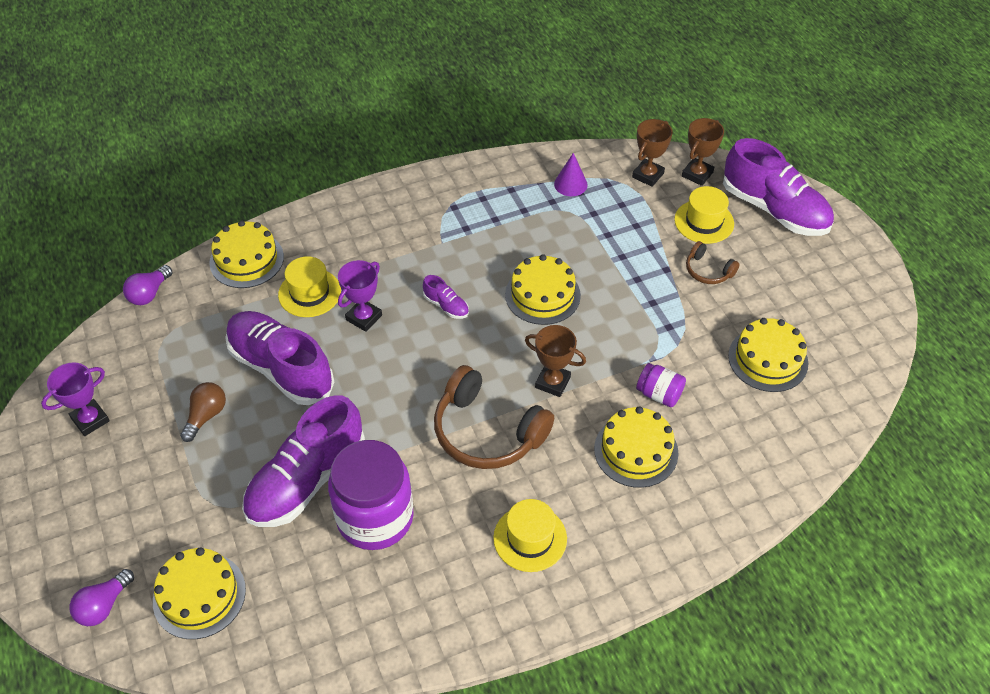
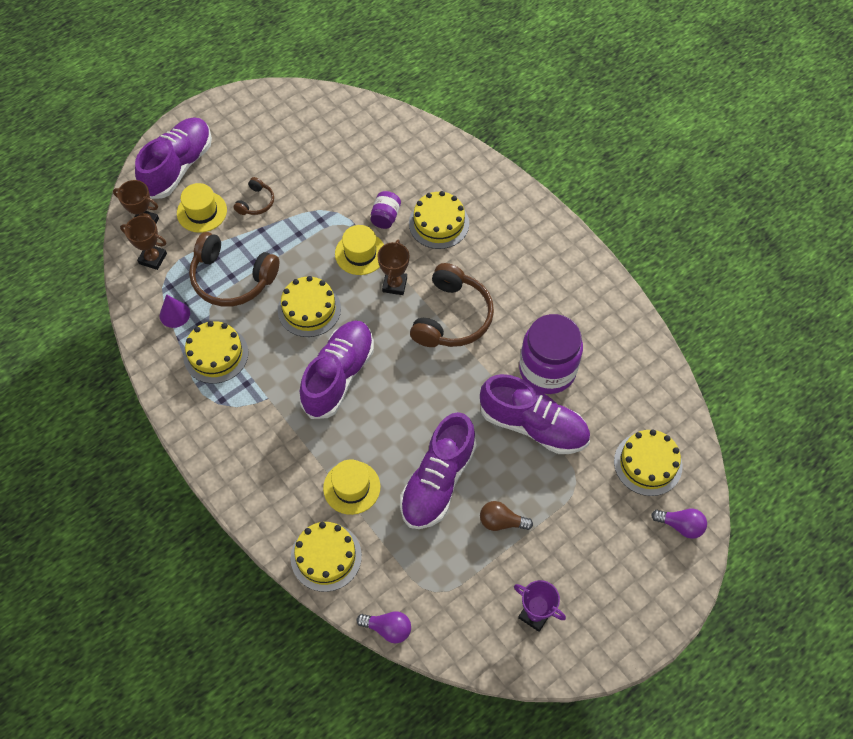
camera: 105 degrees left, 10 degrees up
(364, 317) = (367, 435): purple trophy -> none
(446, 306) = (338, 376): purple shoe -> purple shoe, size x2.36
(530, 538) = (529, 272): yellow hat -> yellow hat (360, 253)
(603, 235) = (232, 279): none -> brown headphones
(768, 359) = (335, 157): yellow cake -> yellow cake (216, 354)

